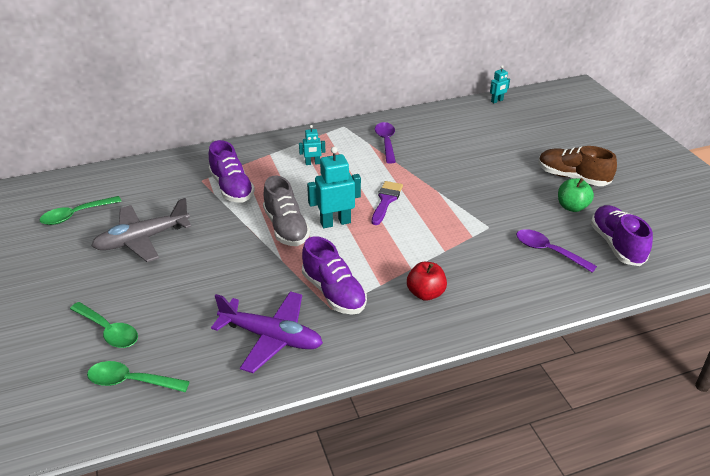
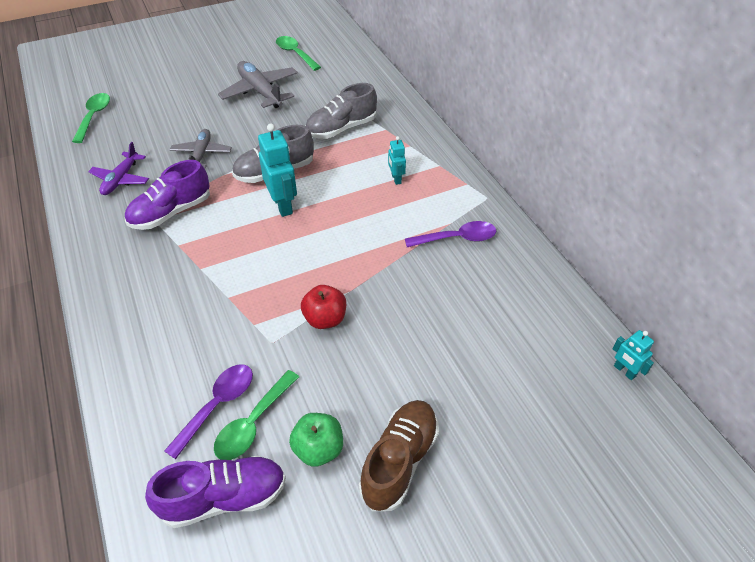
camera: 85 degrees right, 10 degrees up
(109, 331) = (149, 97): green spoon -> green spoon (253, 423)
(232, 188) = (341, 128): purple shoe -> grey shoe
(244, 277) = (201, 154): none -> grey plane
(271, 337) = (121, 179): purple plane -> purple plane, size x0.65
(386, 200) = (325, 243): purple brush -> none
(425, 293) = (158, 280): red apple -> red apple (325, 319)

